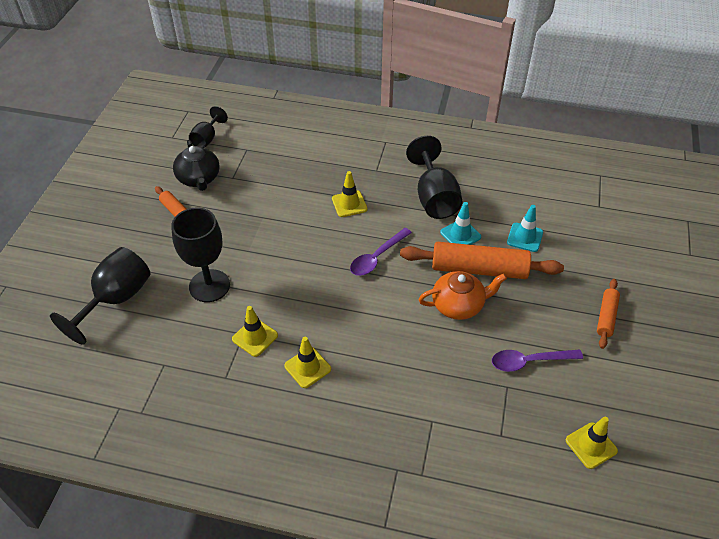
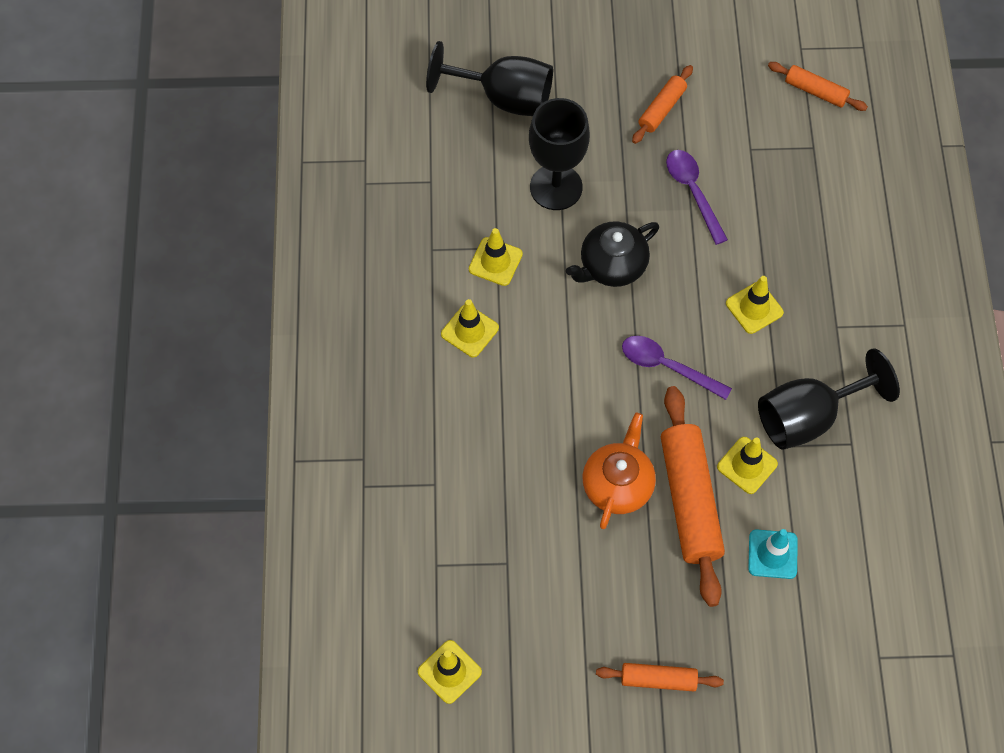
camera: 75 degrees right, 15 degrees up
(199, 179) = (733, 110): black teapot -> black teapot (612, 265)
(207, 138) = (815, 91): black goblet -> orange rolling pin
(458, 305) = (618, 484): orange teapot -> orange teapot turned 135 degrees counterclockwise
(460, 234) = (747, 465): turquoise traffic cone -> yellow traffic cone
(529, 361) = (552, 585): purple spoon -> purple spoon (693, 192)

